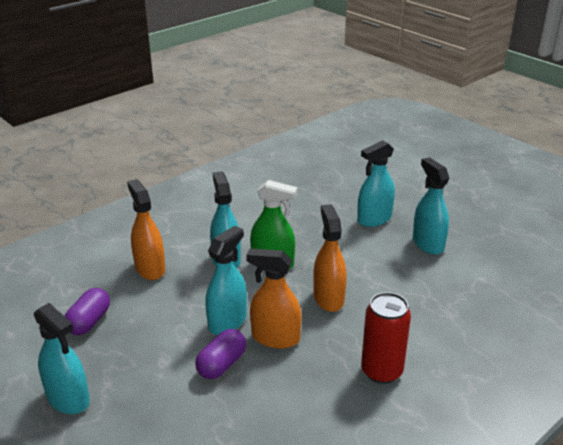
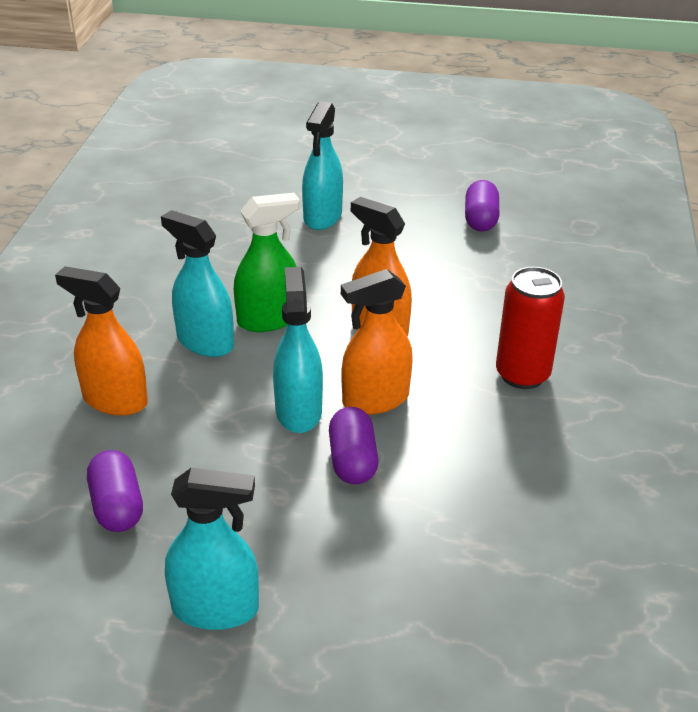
camera: 40 degrees left, 5 degrees up
(428, 244) = (411, 220): turquoise spray bottle -> none
(475, 262) = (480, 219): none -> purple capsule

